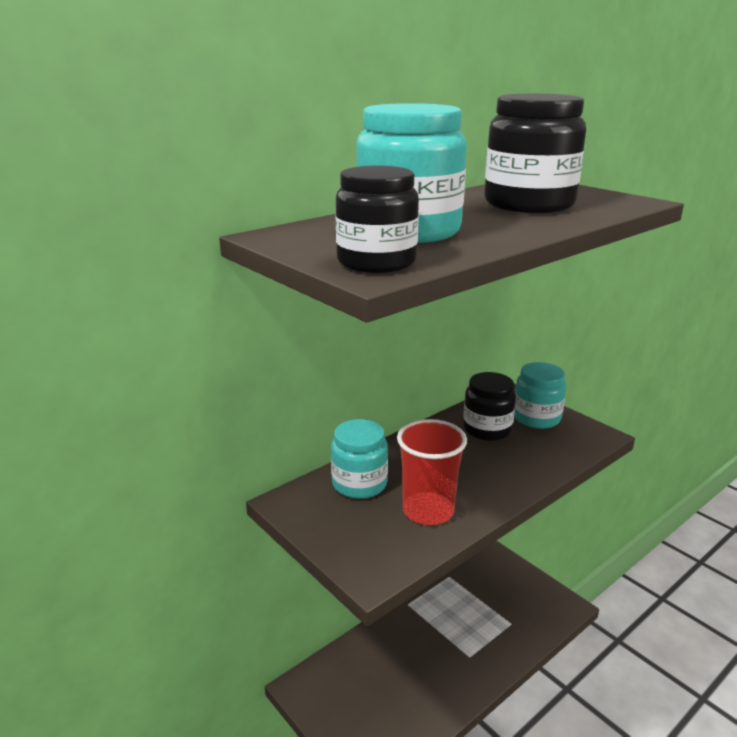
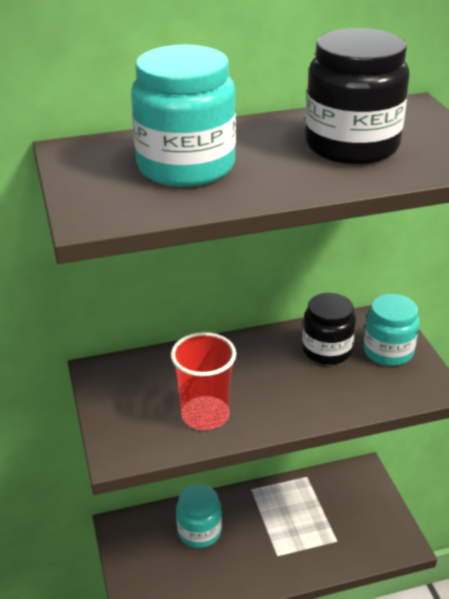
camera: 25 degrees right, 10 degrees up
(359, 484) = (167, 372): turquoise jar -> turquoise jar (199, 531)
(376, 262) = (109, 204): black jar -> none

